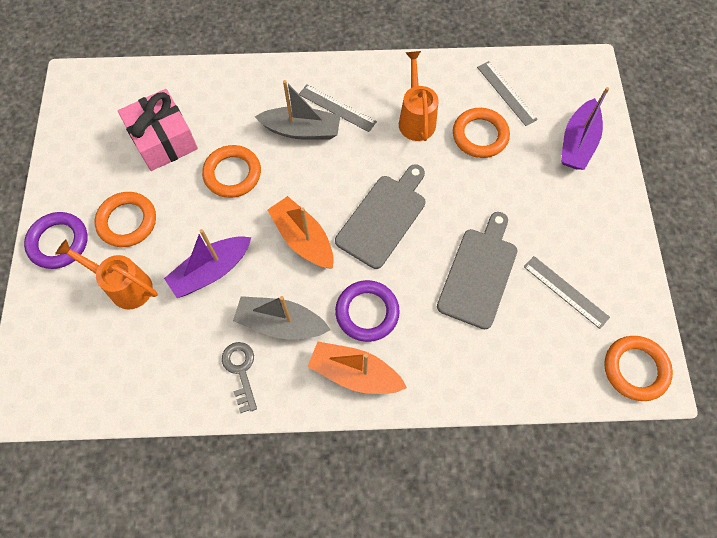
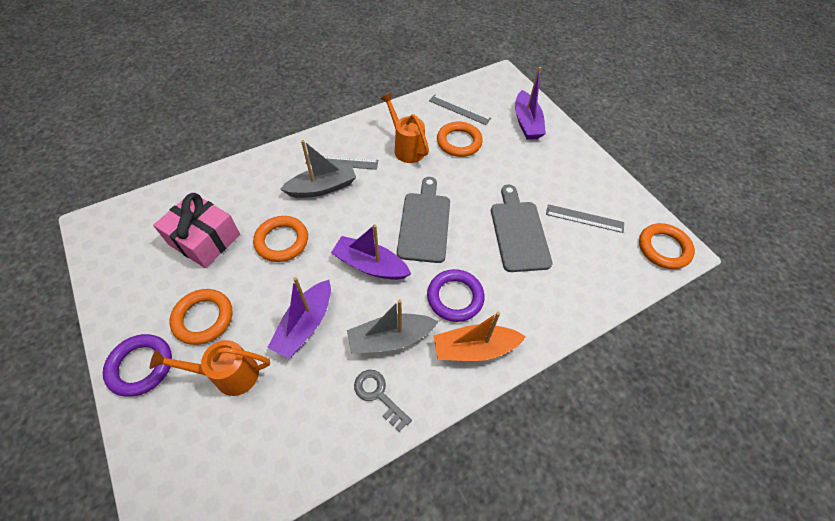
camera: 30 degrees left, 10 degrees down
(303, 239) = (370, 265): orange boat -> purple boat

